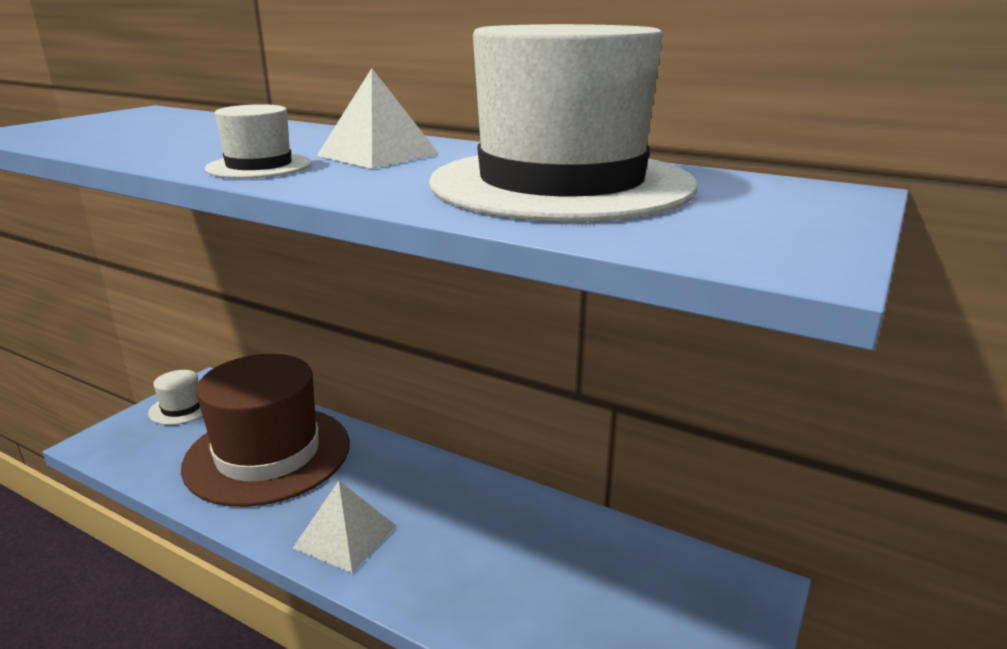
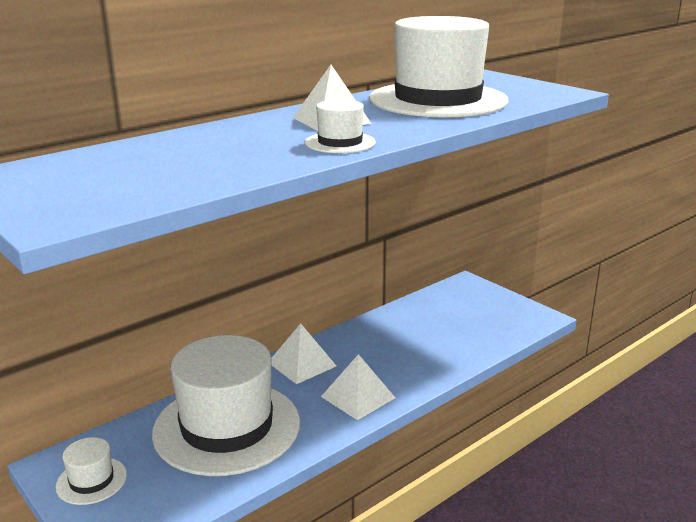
camera: 70 degrees left, 0 degrees up
(268, 454) = (227, 427): brown hat -> white hat
(408, 472) = (302, 364): none -> white pyramid

